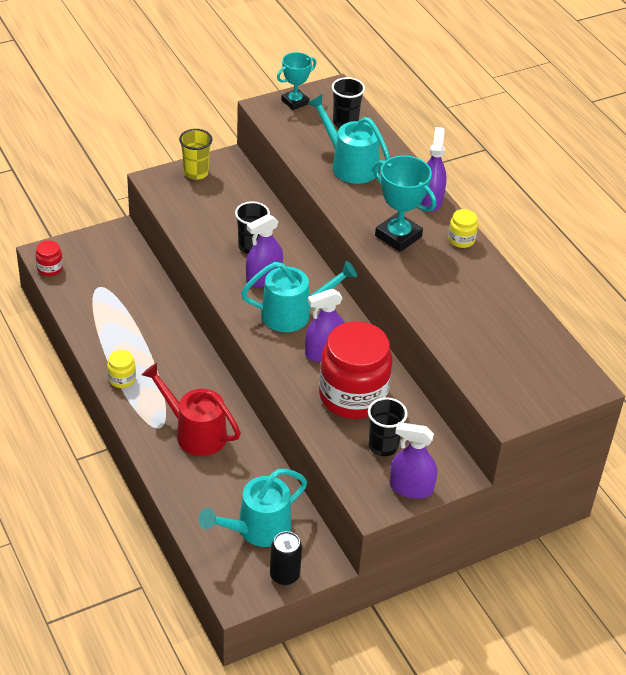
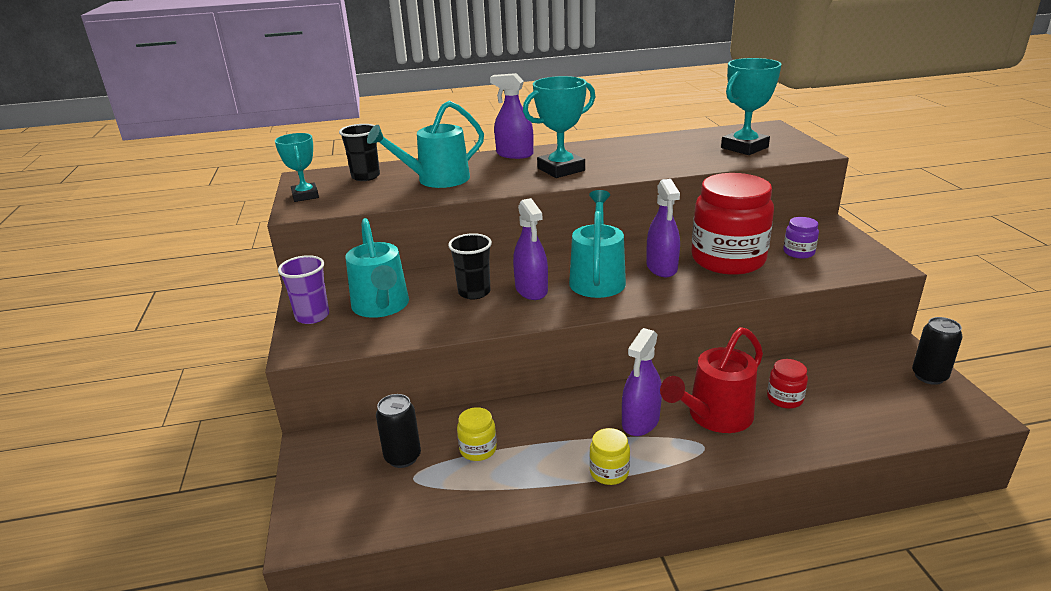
camera: 70 degrees left, 15 degrees down
(50, 268) = (344, 530): red jar -> red jar (784, 398)
(116, 277) = (403, 457): none -> black can
(196, 173) = (312, 316): yellow cup -> purple cup
(257, 529) = (866, 387): turquoise watering can -> turquoise watering can (382, 307)
(383, 446) = (798, 252): black cup -> purple jar
(411, 488) = (853, 245): purple spray bottle -> purple spray bottle (640, 421)
(461, 240) = (576, 148): yellow jar -> yellow jar (478, 449)
(504, 362) = (744, 147): none -> turquoise trophy

